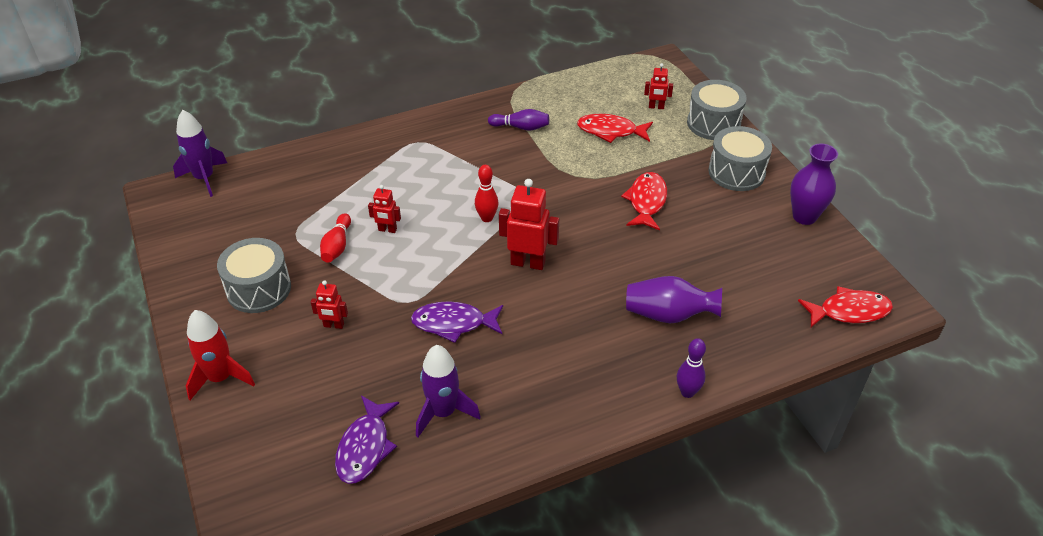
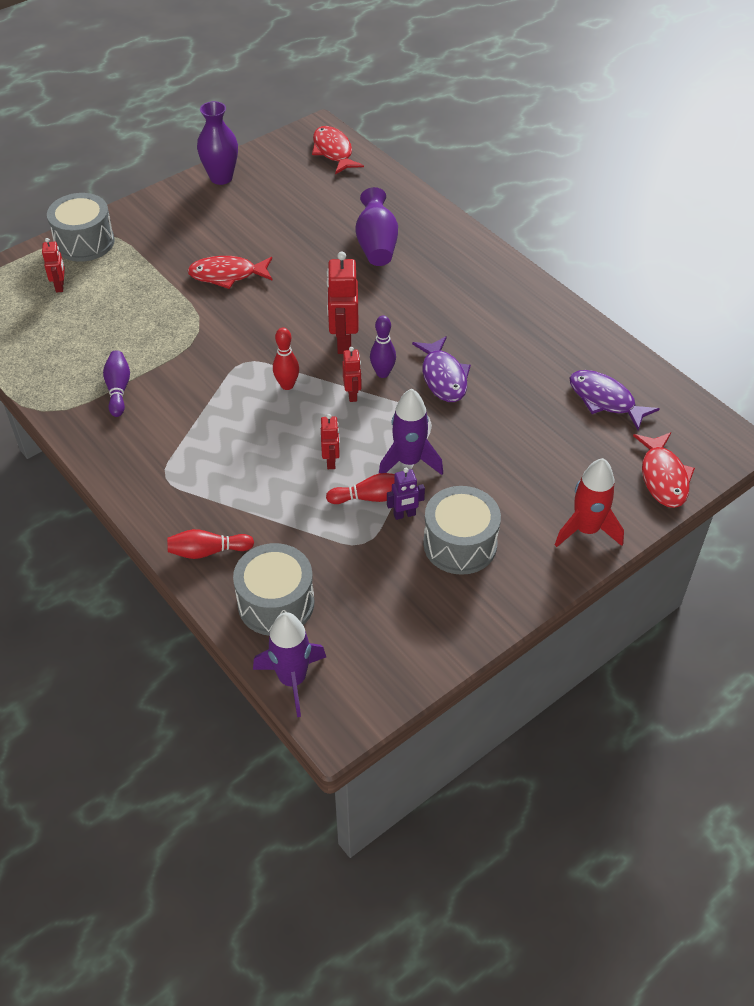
camera: 105 degrees left, 5 degrees up
(308, 262) = (404, 515): none -> purple robot
(333, 325) = (483, 464): red robot -> red robot (352, 395)
(336, 154) = (208, 551): none -> red bowling pin
(365, 447) = (605, 400): purple fish -> purple fish turned 135 degrees counterclockwise
(443, 412) = (545, 360): purple rocket -> purple rocket (409, 462)
(610, 131) = (113, 315): red fish -> red fish (663, 477)
(687, 392) = (456, 227): purple bowling pin -> purple bowling pin (382, 373)
(736, 172) = (165, 221): grey drum -> grey drum (276, 603)

